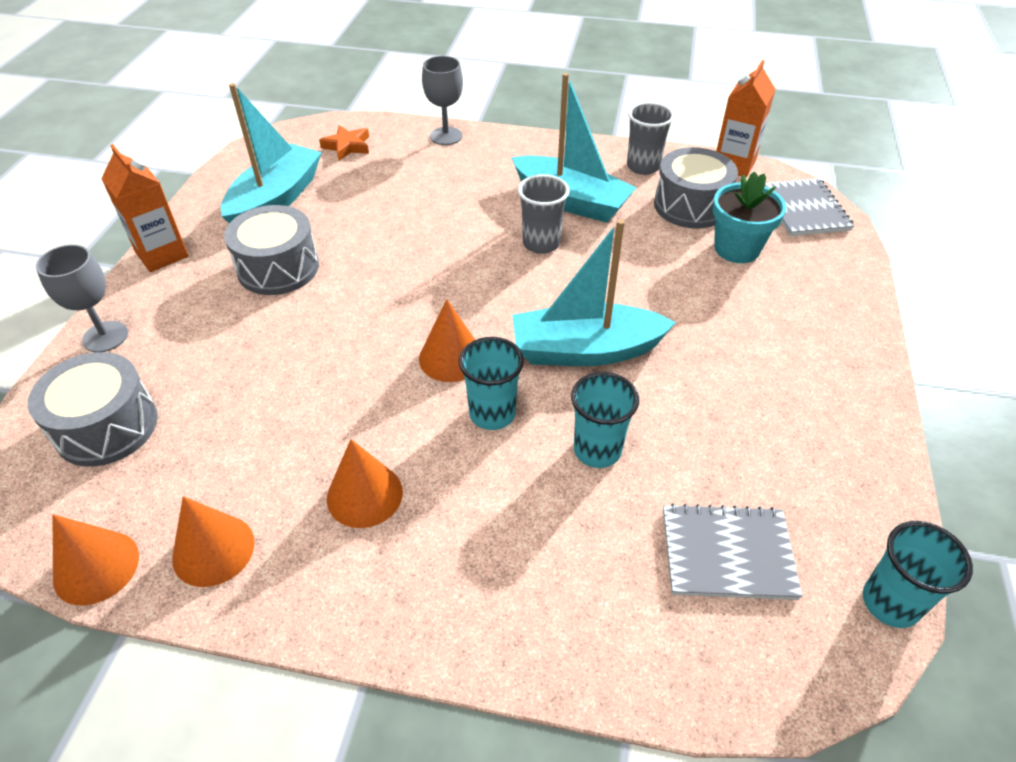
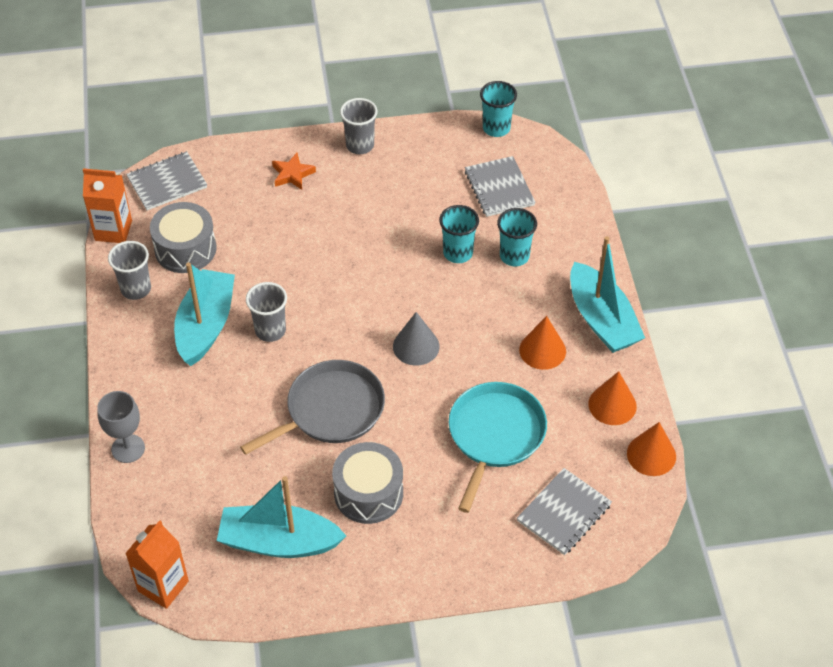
camera: 110 degrees left, 5 degrees up
(105, 337) = (491, 568): grey goblet -> none
(106, 426) = (564, 513): grey drum -> grey notebook
(162, 254) = (386, 589): orange carton -> orange carton (163, 586)
(267, 394) = (495, 435): none -> turquoise pan
(347, 146) = (171, 524): orange star -> orange star (292, 174)
(403, 264) = (331, 410): none -> grey pan
(451, 357) = (416, 346): orange cone -> grey cone
(492, 414) = (454, 309): turquoise cup -> turquoise cup (514, 256)
(585, 350) = (377, 277): turquoise boat -> turquoise boat (601, 320)
(736, 249) = (233, 215): turquoise flower pot -> none
(856, 396) = (360, 145): none -> grey cup

